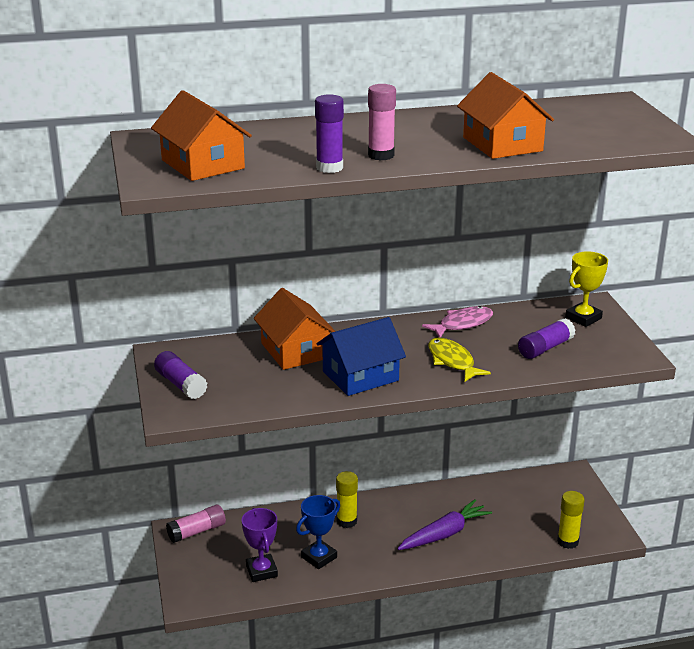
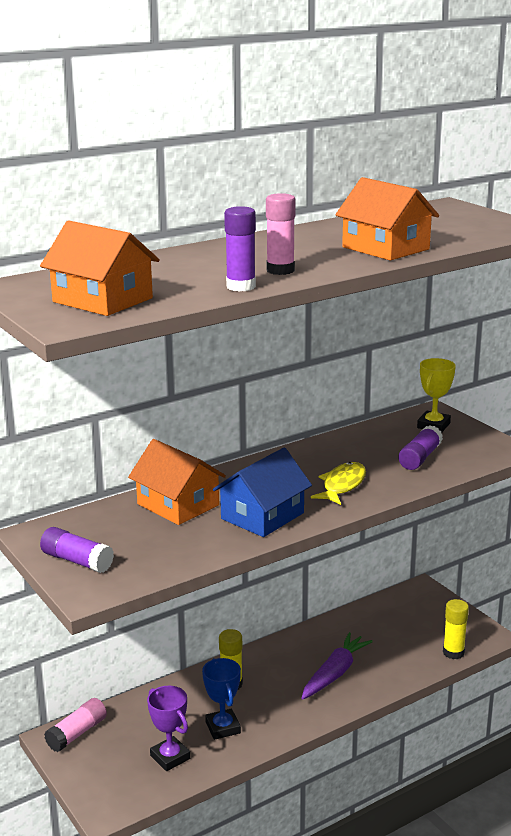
camera: 20 degrees left, 5 degrees down
(319, 557) = (222, 727): blue trophy -> blue trophy turned 45 degrees counterclockwise
(452, 361) = (342, 485): yellow fish -> yellow fish turned 75 degrees clockwise
(462, 324) = (327, 450): pink fish -> none

